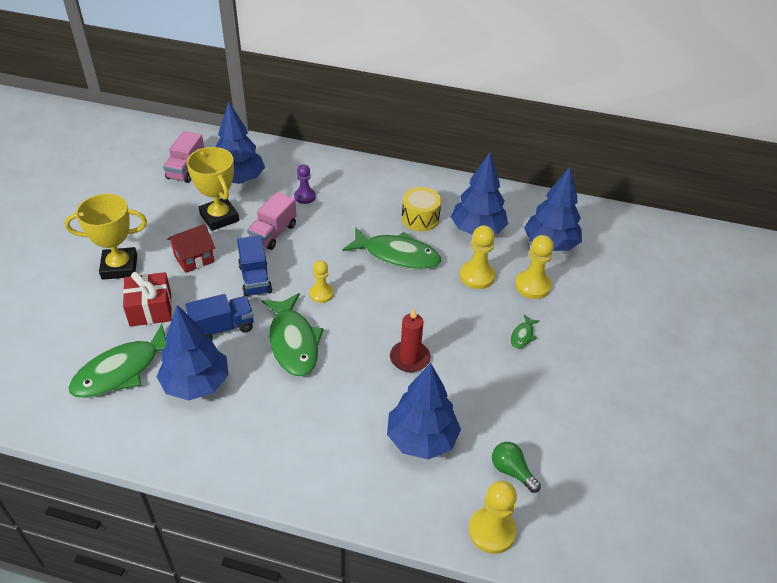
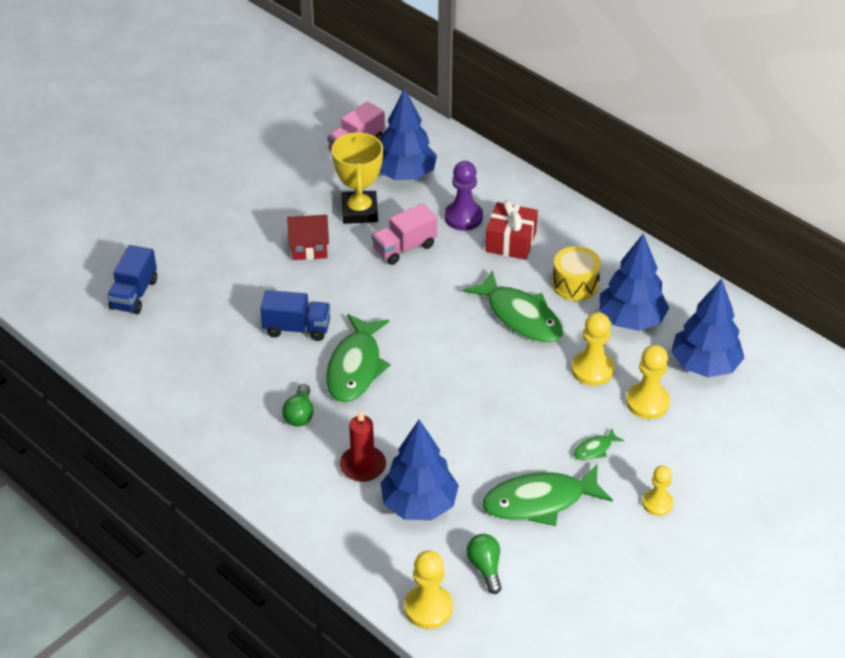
camera: 30 degrees right, 0 degrees up
(119, 267) = (234, 232): yellow trophy -> none
(122, 371) = (184, 335): green fish -> green fish (540, 501)
(150, 309) = (240, 285): red gift -> red gift (510, 242)
(196, 384) = (243, 372): blue tree -> none
(255, 279) = (357, 290): blue truck -> blue truck (134, 294)
(270, 401) = (300, 414): none -> green light bulb
(305, 197) = (463, 217): purple pawn -> purple pawn, size x1.50
(321, 294) = (413, 329): yellow pawn -> yellow pawn (657, 503)
(409, 358) = (459, 426): red candle -> red candle (363, 466)

